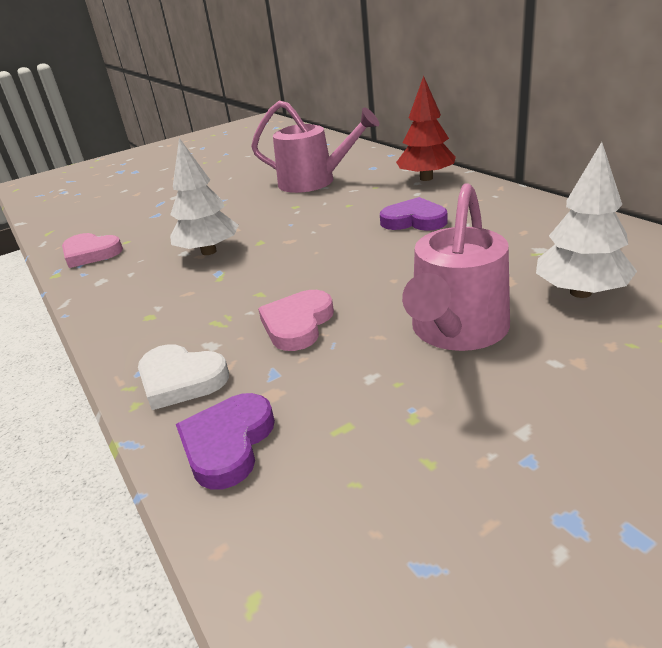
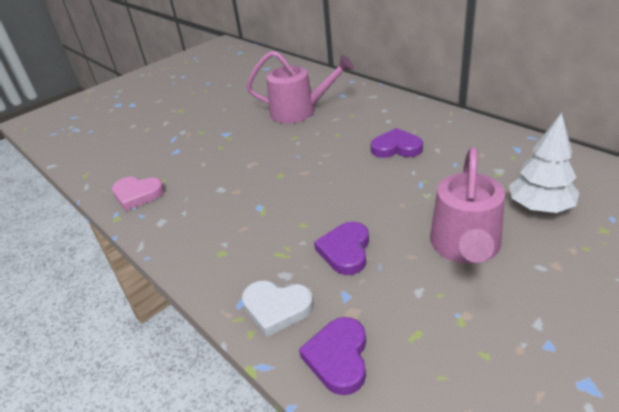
camera: 10 degrees left, 5 degrees up
(208, 251) = (241, 187): white tree -> none
(297, 324) = (345, 251): pink heart -> purple heart
(426, 178) = (390, 105): red tree -> none

